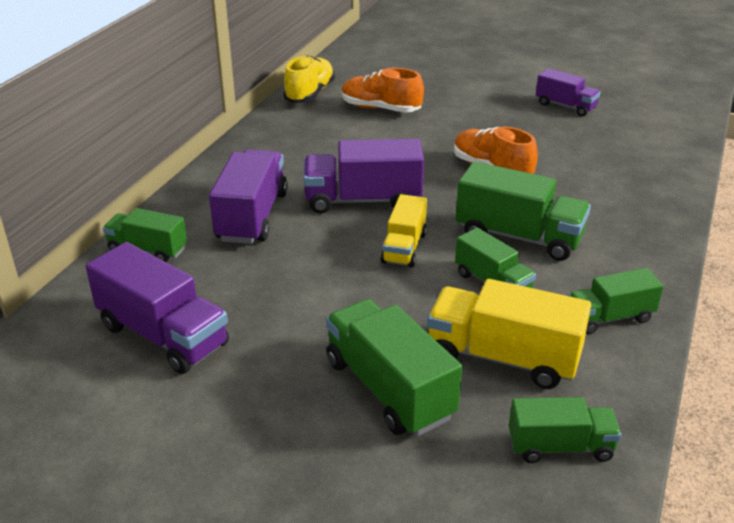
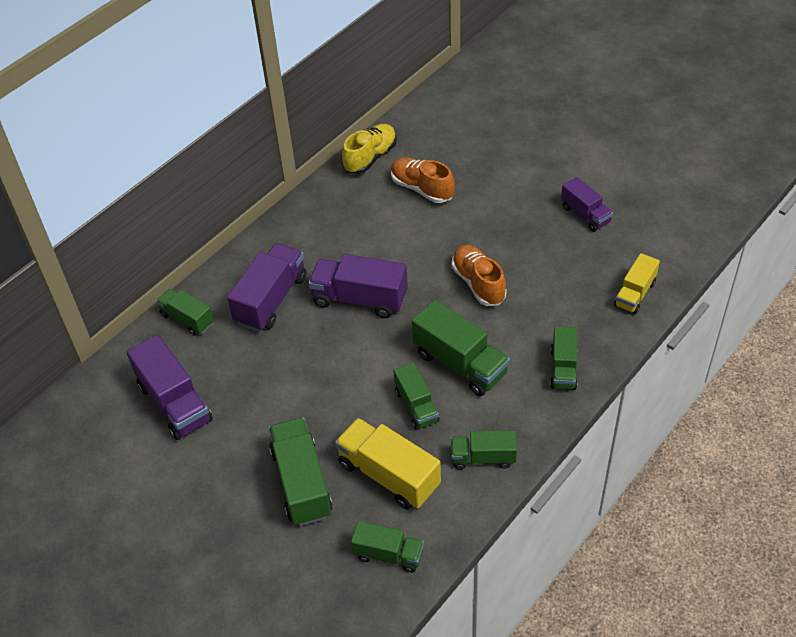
camera: 20 degrees right, 15 degrees up
(404, 248) = (368, 356): yellow truck -> yellow truck (634, 294)
(638, 222) = (563, 368): none -> green truck

